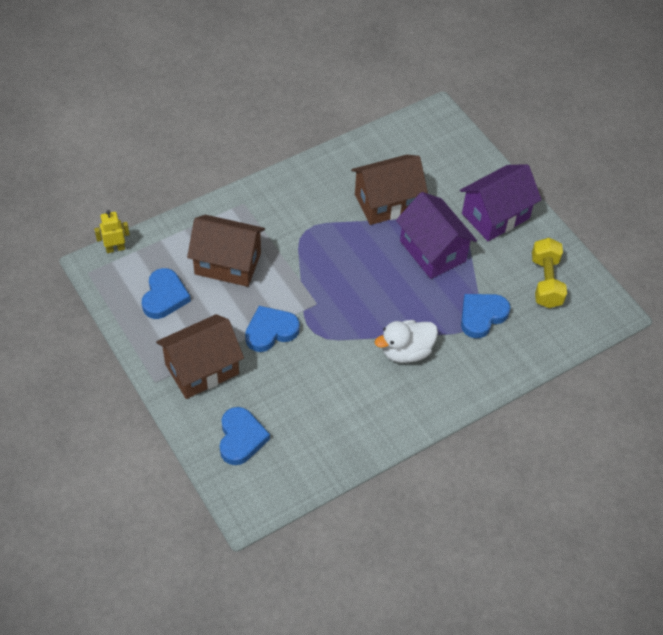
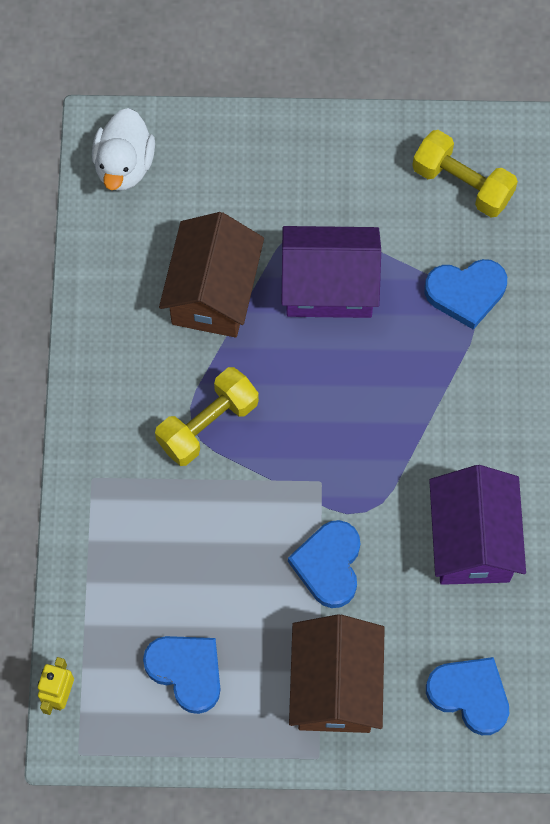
camera: 55 degrees left, 15 degrees up
(228, 264) = (183, 558): brown house -> none
(311, 237) = (207, 424): none -> yellow dumbbell
(406, 351) = (463, 417): white duck -> white duck (124, 165)
(482, 316) = (466, 293): blue heart -> blue heart turned 90 degrees counterclockwise
(495, 216) = (322, 174): purple house -> purple house (471, 540)

